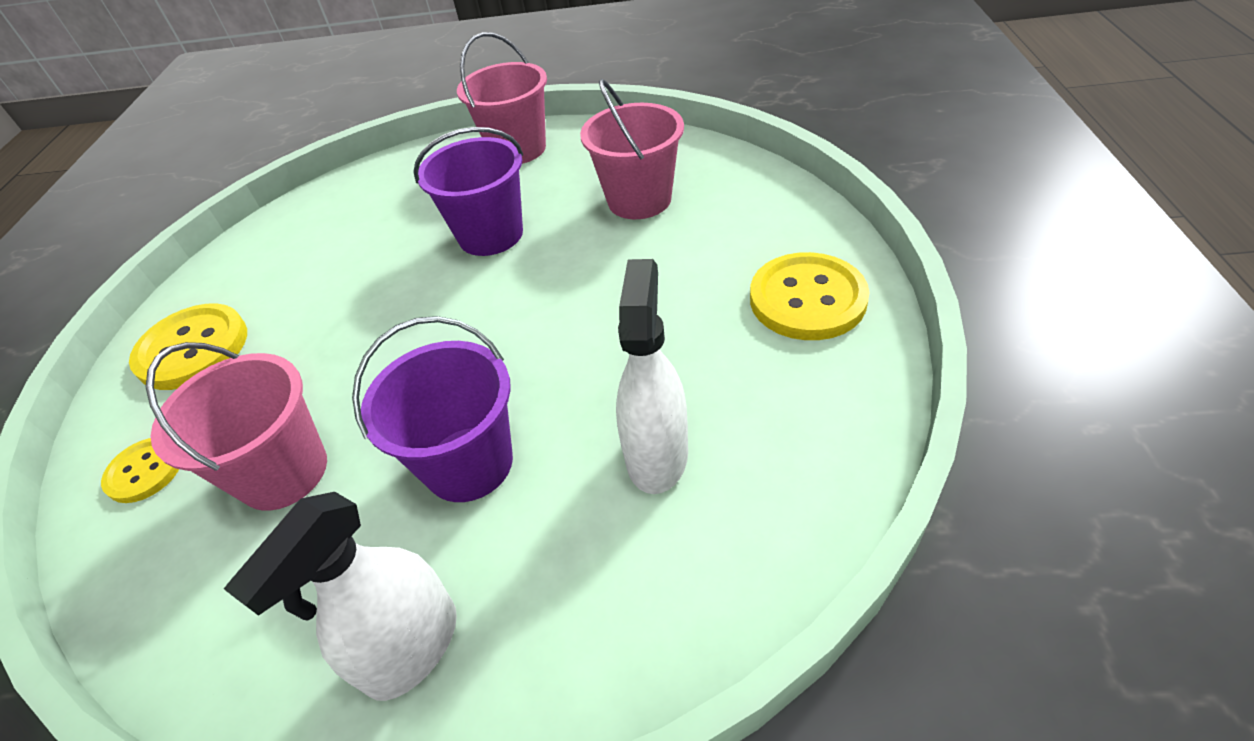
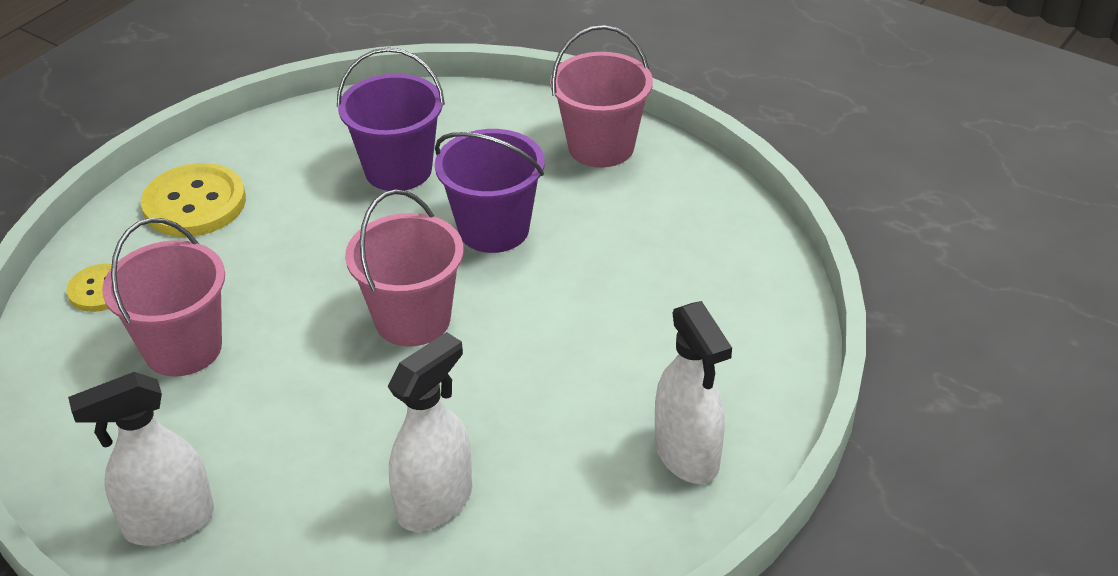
camera: 30 degrees right, 5 degrees down
(469, 463) = (304, 422): purple bucket -> purple bucket (398, 170)
(639, 200) = (652, 269): pink bucket -> pink bucket (412, 319)
(807, 299) = (687, 455): yellow button -> white spray bottle

